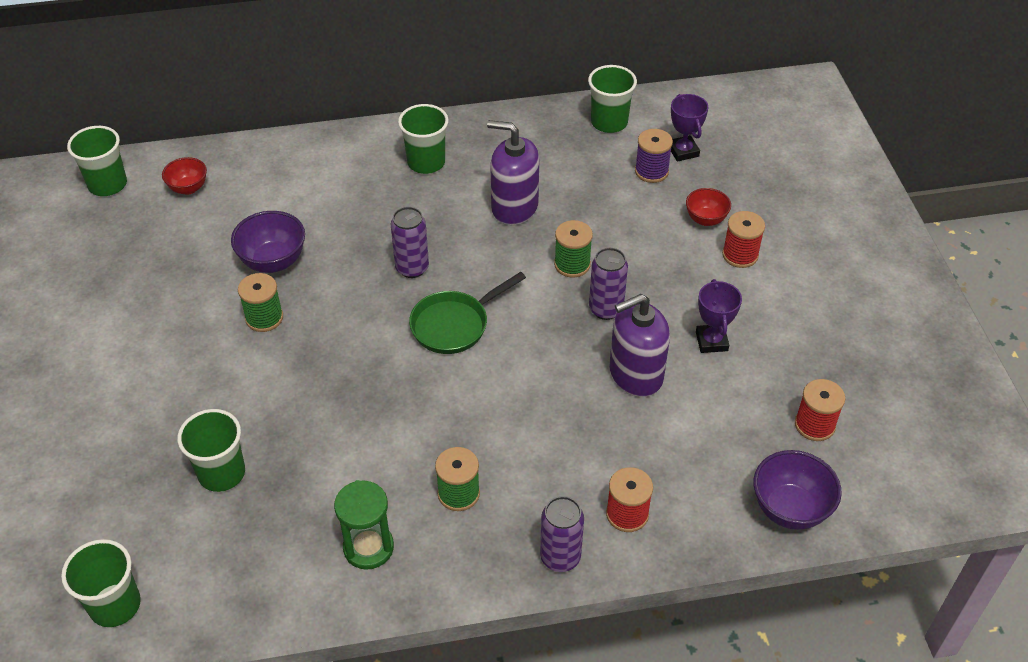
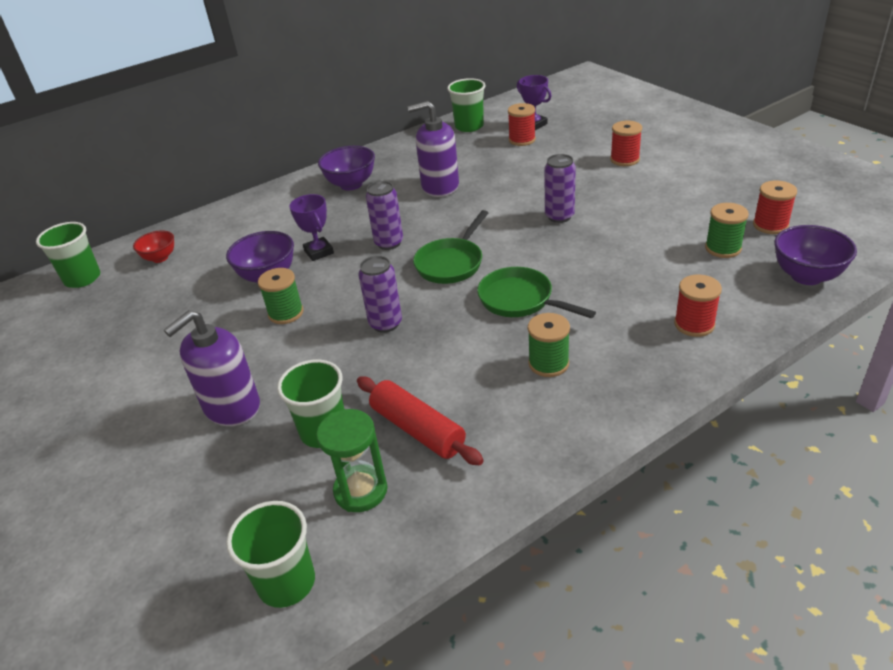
camera: 20 degrees left, 10 degrees down
(299, 509) = (418, 429): none -> red rolling pin
(368, 547) = (503, 431): green hourglass -> green hourglass (361, 491)
(426, 162) = (351, 184): green cup -> purple bowl
(486, 404) = (520, 300): none -> green pan
(560, 557) = (670, 372): purple can -> purple can (385, 324)
(572, 264) = (511, 201): green spool -> green spool (723, 248)
(635, 374) = (617, 243): purple soap dispenser -> purple soap dispenser (232, 407)
(651, 171) = (522, 140): purple spool -> red spool
(705, 219) = (583, 150): red bowl -> none
(711, 341) = (652, 207): purple trophy -> purple trophy (319, 252)

